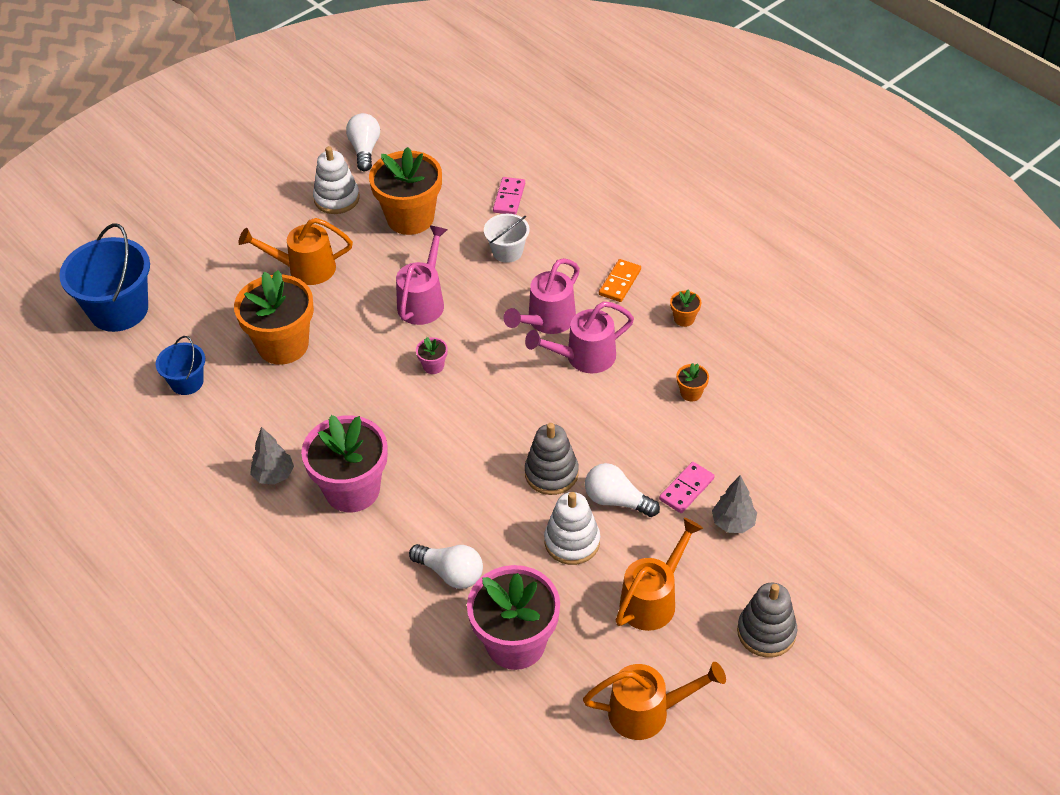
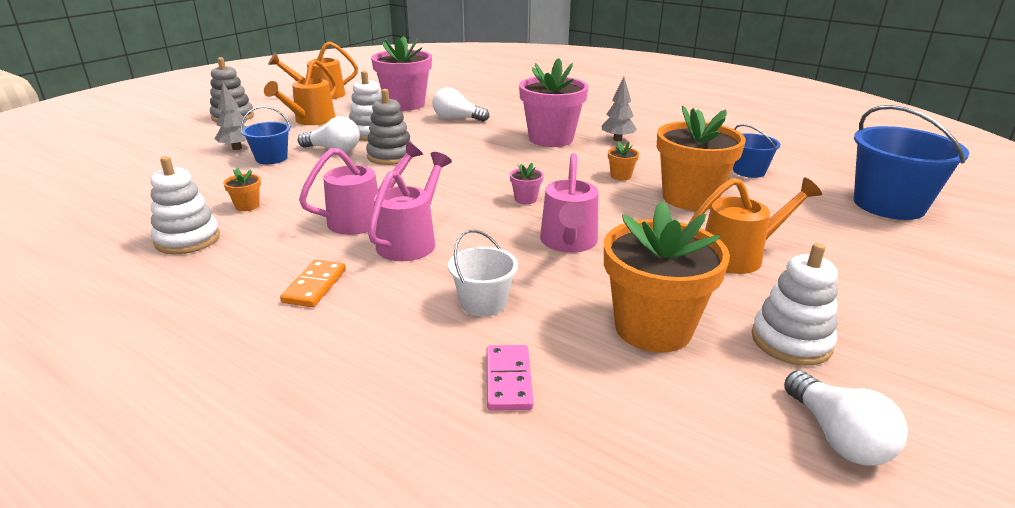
camera: 165 degrees right, 20 degrees down
(684, 319) = (233, 259): orange flower pot -> orange flower pot (621, 176)
(686, 489) = (271, 158): pink domino -> blue bucket
(728, 349) = (187, 239): none -> white stacking toy

